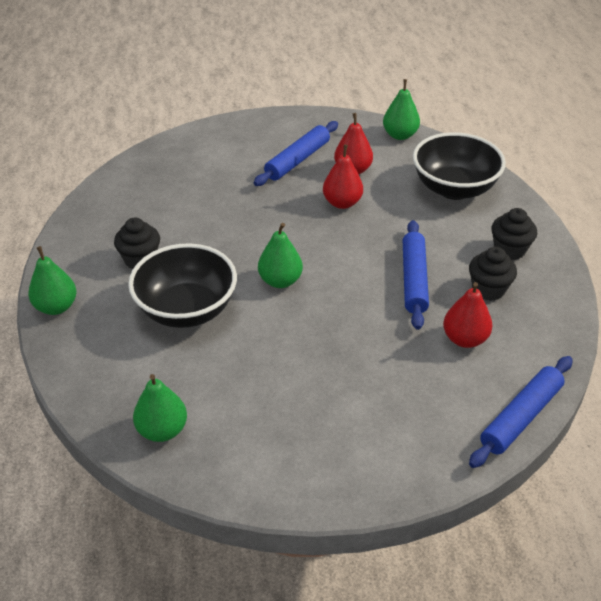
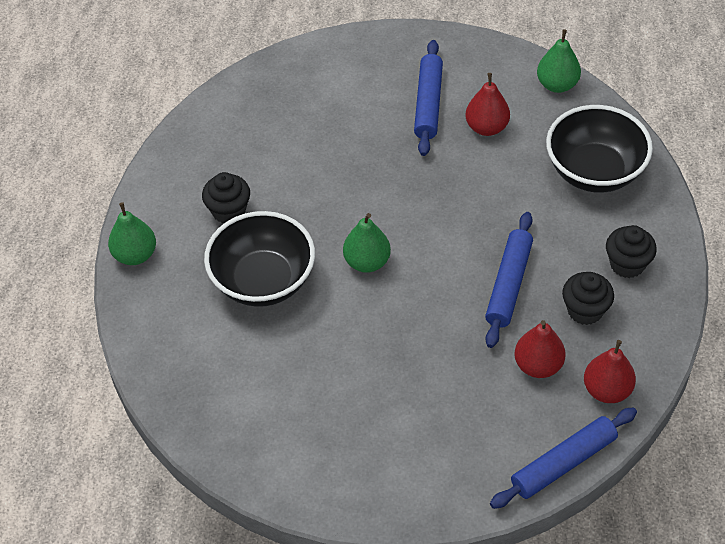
camera: 15 degrees right, 10 degrees up
(162, 430) = (212, 411): green pear -> none
(297, 160) = (428, 103): blue rolling pin -> blue rolling pin turned 45 degrees counterclockwise
(342, 203) = (461, 171): red pear -> red pear (607, 390)

